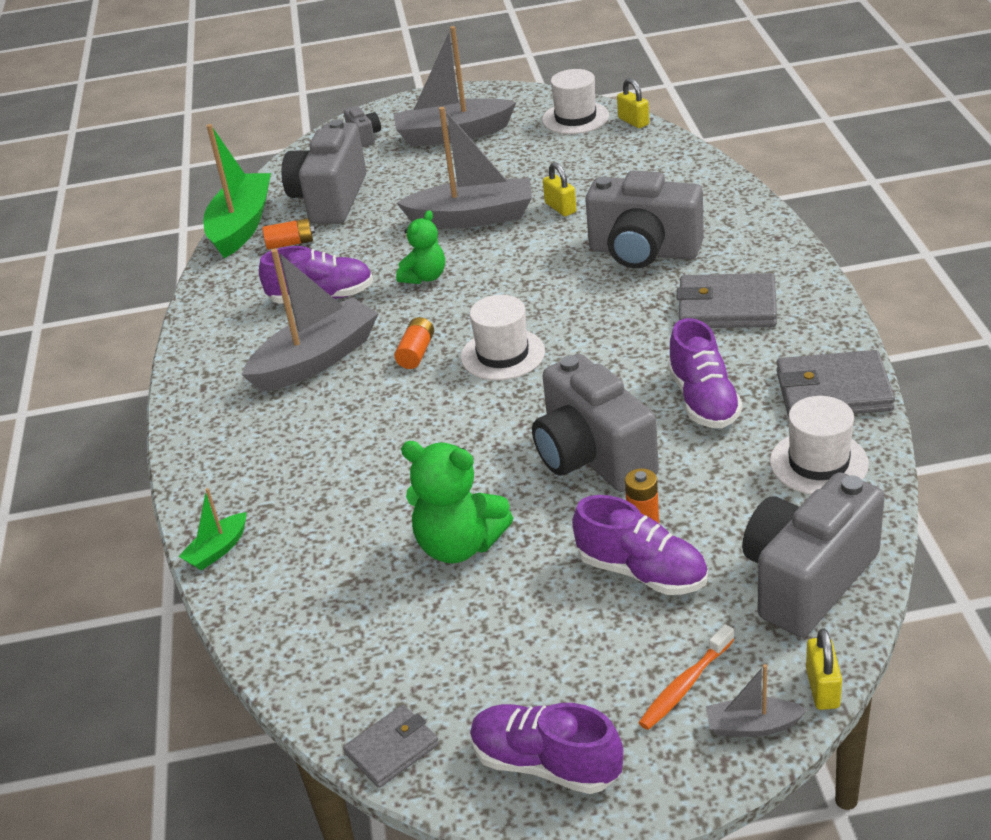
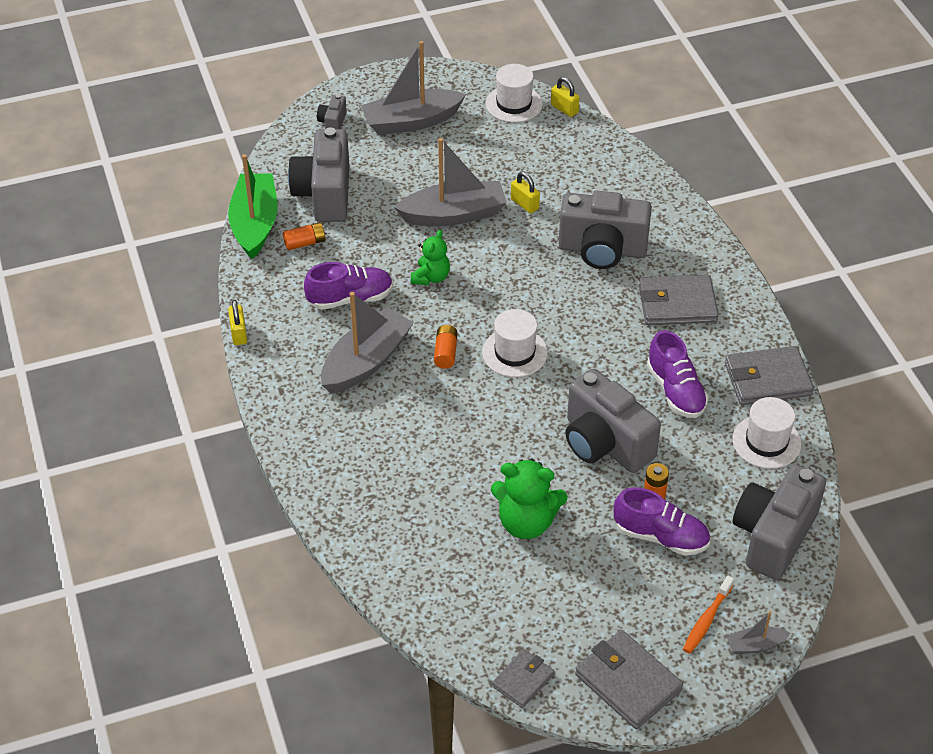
camera: 15 degrees left, 10 degrees up
(217, 550) = (346, 536): green boat -> none
(364, 137) = (333, 123): grey camera -> grey camera turned 135 degrees counterclockwise
(546, 764) = (628, 682): purple shoe -> grey wallet
(822, 688) = (795, 615): yellow padlock -> yellow padlock (239, 333)

